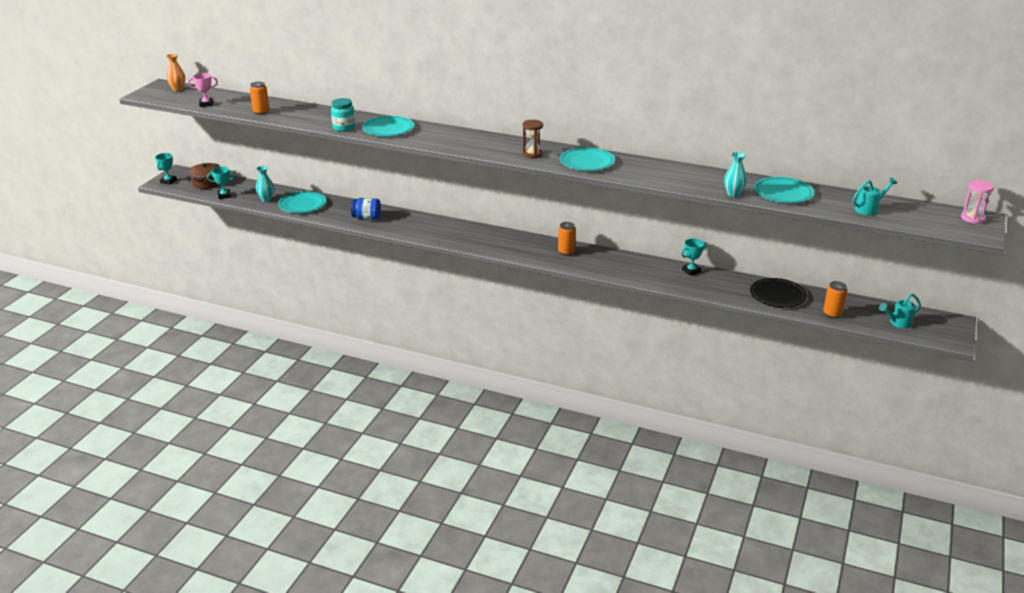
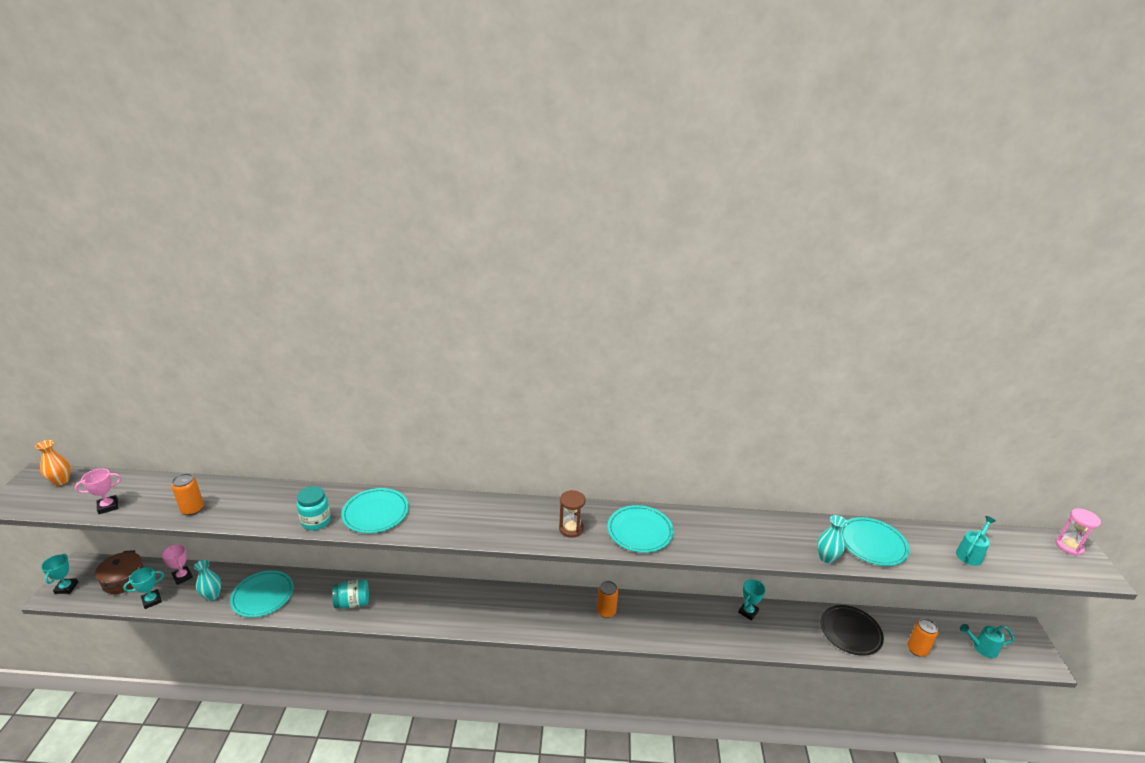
camera: 20 degrees left, 0 degrees up
(248, 187) = (182, 577): none -> pink trophy
(366, 218) = (352, 602): blue jar -> turquoise jar
(898, 323) = (982, 648): turquoise watering can -> turquoise watering can turned 45 degrees clockwise

